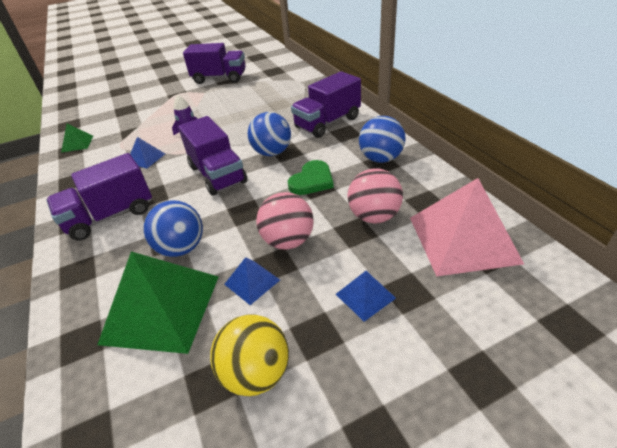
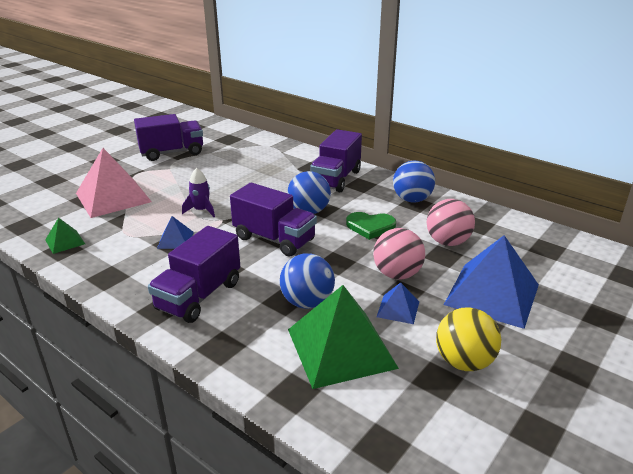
camera: 30 degrees left, 10 degrees down
(312, 180) = (370, 227): green heart -> green heart turned 90 degrees clockwise
(365, 296) = (492, 294): blue pyramid -> blue pyramid, size x2.17
(462, 239) = (524, 243): pink pyramid -> pink pyramid (113, 197)

